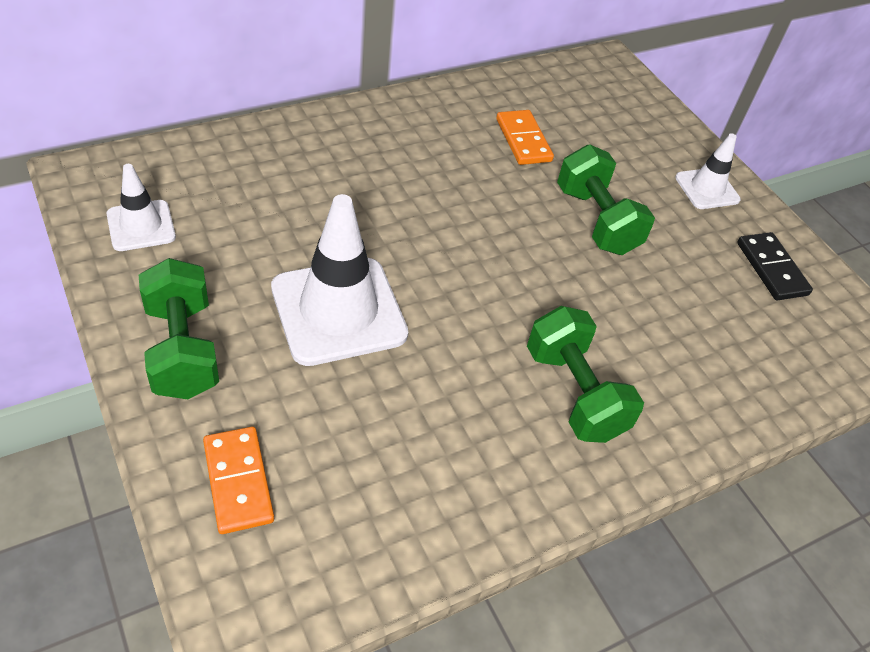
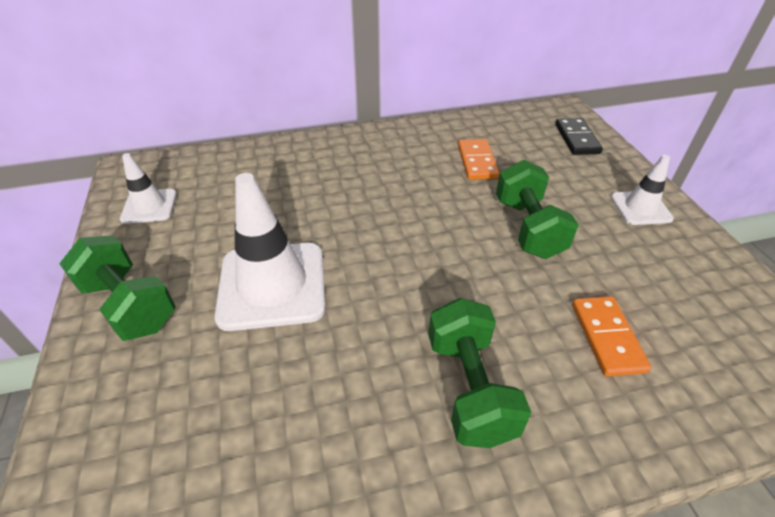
camera: 20 degrees right, 5 degrees down
(182, 349) = (130, 305): green dumbbell -> green dumbbell turned 45 degrees counterclockwise
(238, 481) = (114, 435): orange domino -> orange domino (607, 337)
(771, 269) = (702, 284): black domino -> black domino (576, 139)

